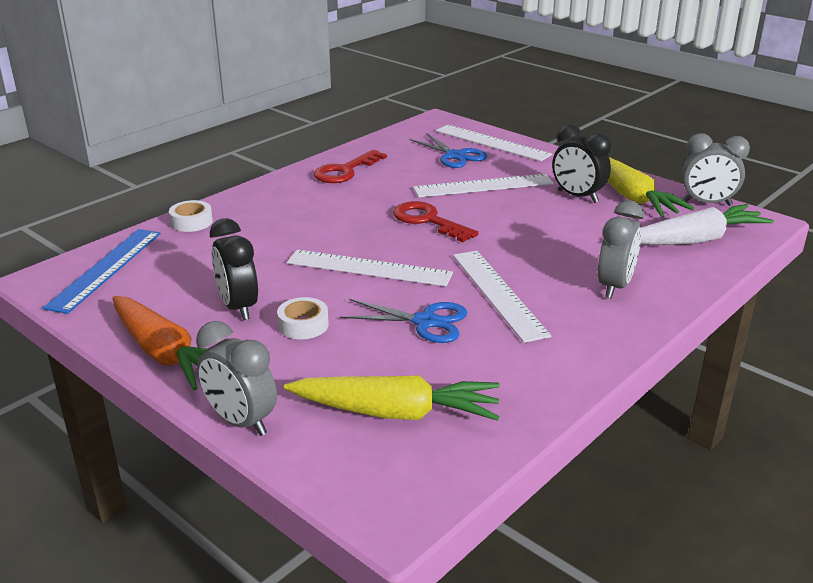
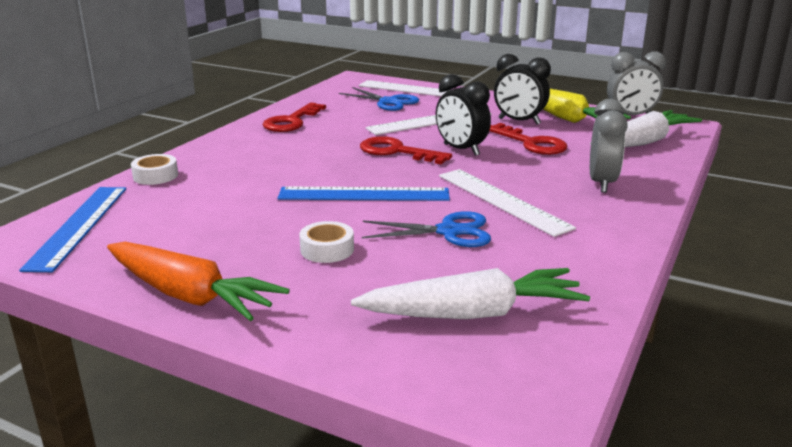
camera: 15 degrees left, 5 degrees down
(238, 307) = (248, 242): black clock -> black clock (461, 150)
(241, 422) = (312, 347): grey clock -> none
(369, 268) = (364, 194): white ruler -> blue ruler
(396, 413) = (473, 313): yellow carrot -> white carrot
(573, 226) = (531, 143): none -> red key

